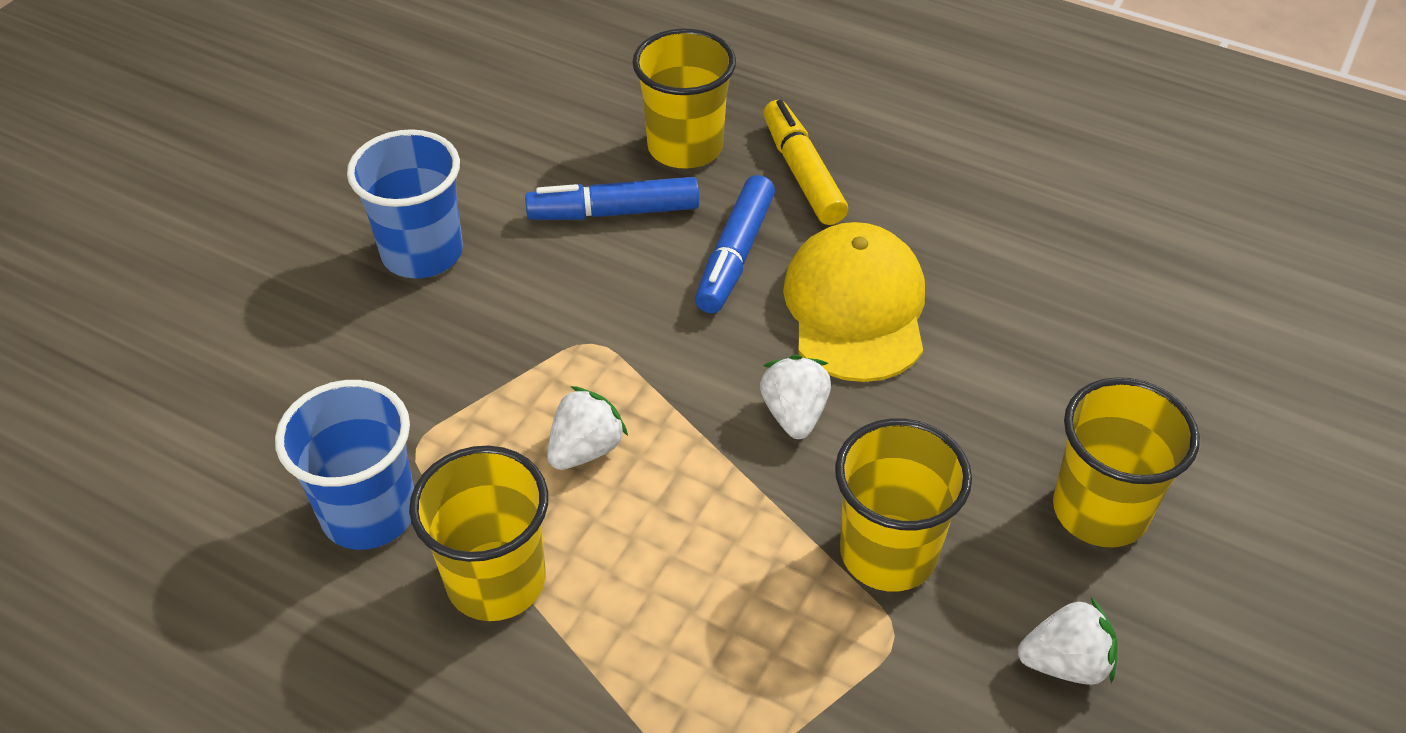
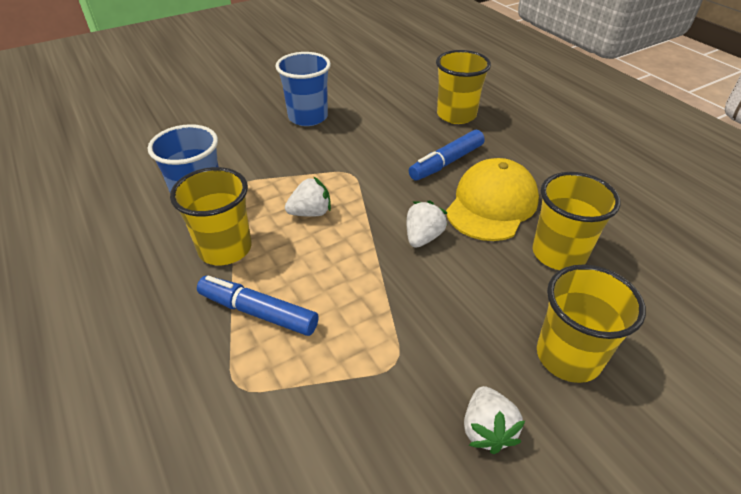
camera: 30 degrees right, 5 degrees down
(614, 212) = (402, 128): blue marker -> blue marker (258, 312)
(802, 173) = (507, 141): yellow marker -> none
(888, 553) = (423, 321): yellow cup -> yellow cup (558, 254)
(1065, 663) = (487, 430): white strawberry -> white strawberry turned 60 degrees clockwise

